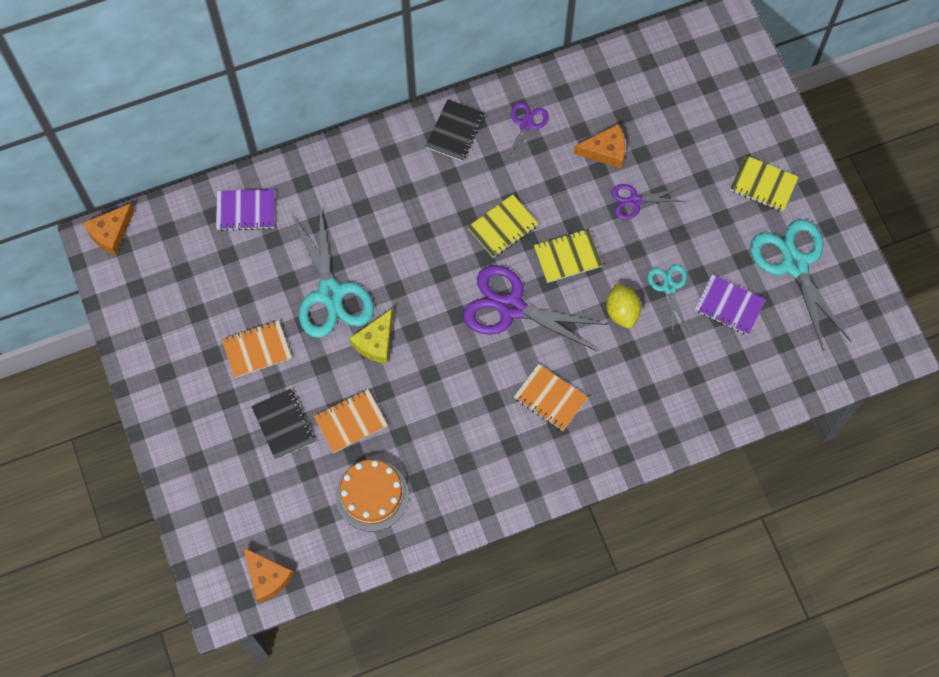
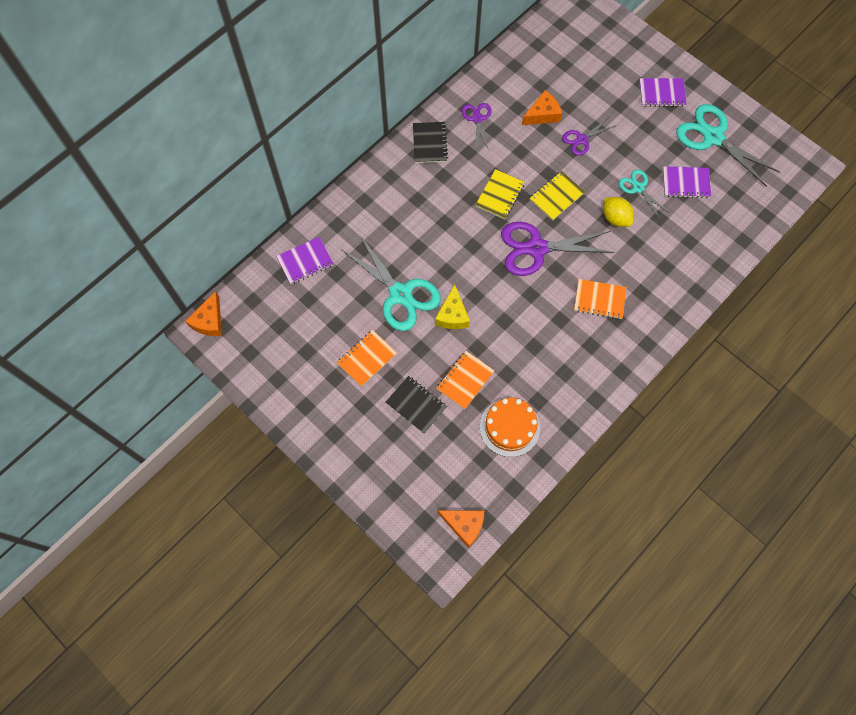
camera: 25 degrees left, 0 degrees up
(763, 185) = (662, 93): yellow notebook -> purple notebook

